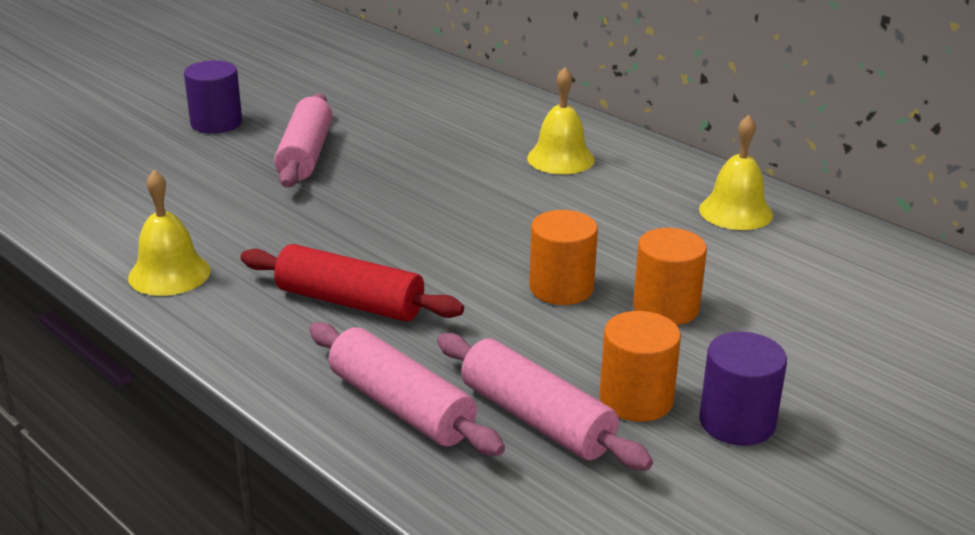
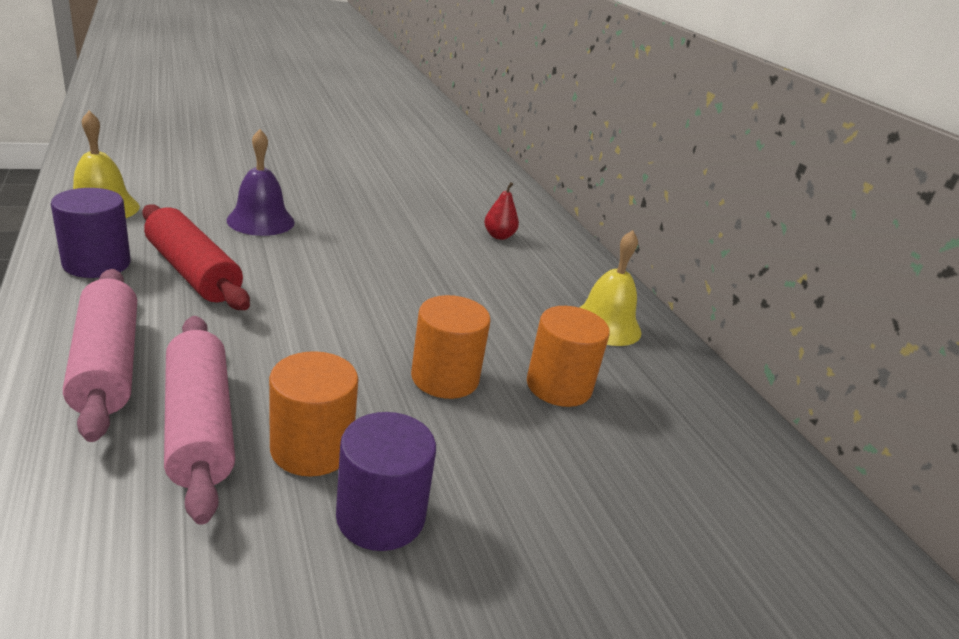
camera: 20 degrees right, 0 degrees up
(216, 123) = (280, 137): purple cylinder -> purple cylinder (97, 264)
(306, 155) = (311, 172): pink rolling pin -> none
(335, 228) = (261, 221): none -> purple bell
(560, 158) = (499, 236): yellow bell -> red pear
(561, 288) = (373, 326): orange cylinder -> orange cylinder (558, 386)

